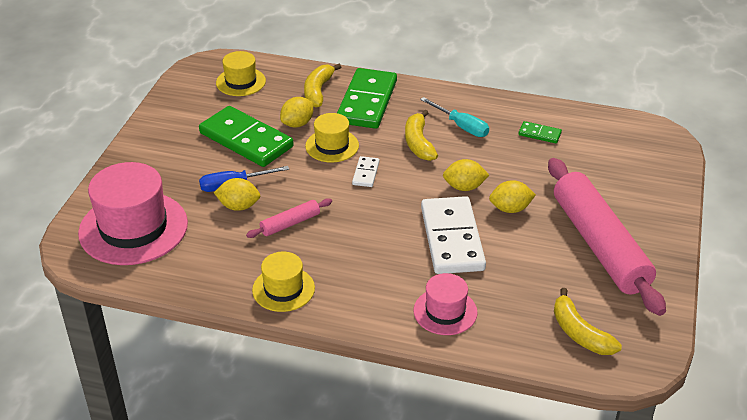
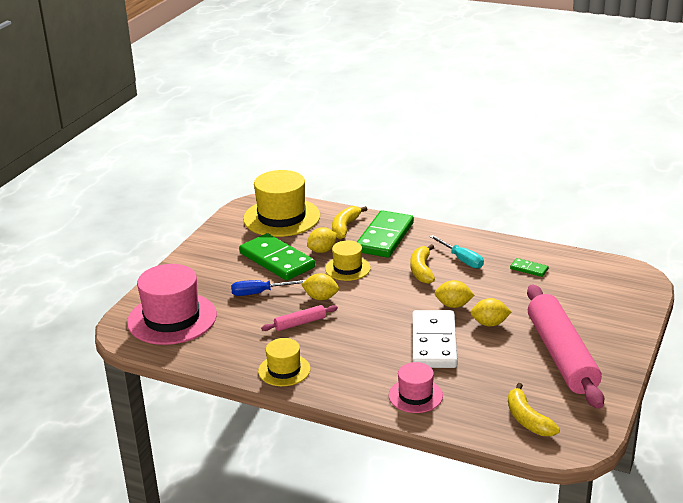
camera: 10 degrees right, 10 degrees down
(238, 206) = (260, 308): yellow lemon -> yellow lemon (321, 298)
(241, 82) = (281, 217): yellow hat -> yellow hat, size x1.83
(366, 173) = (371, 290): white domino -> none

